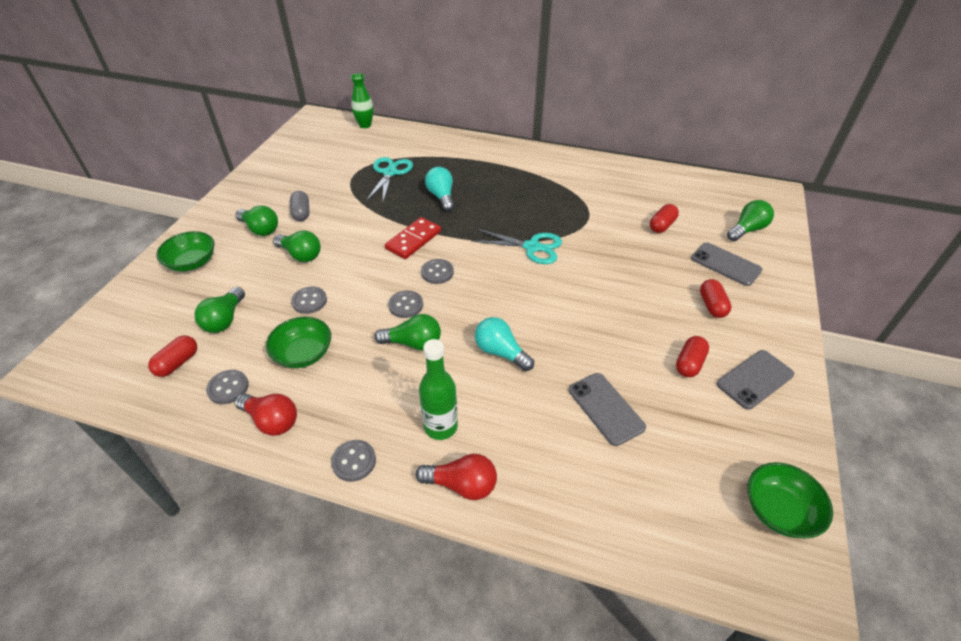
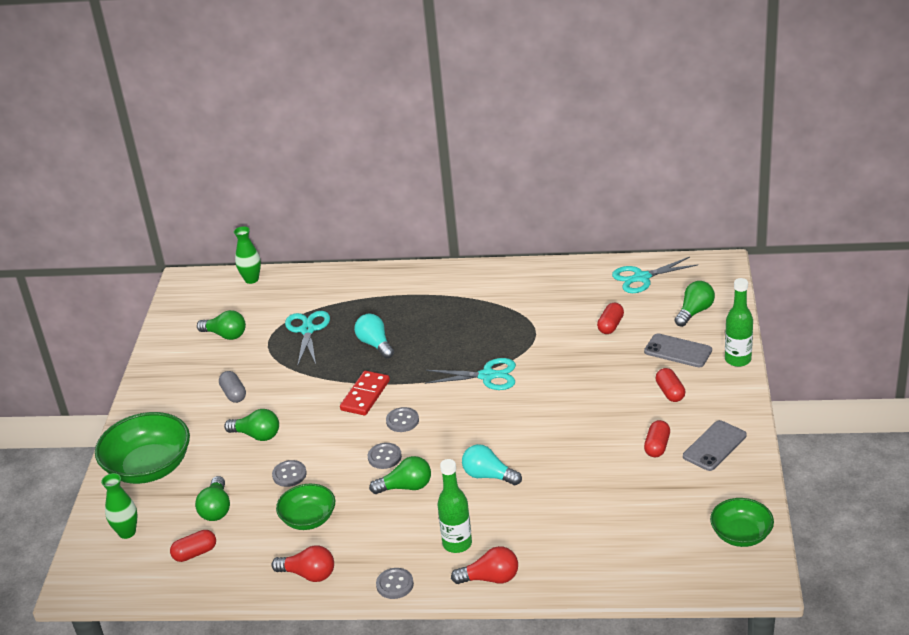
camera: 10 degrees left, 10 degrees down
(132, 323) = (127, 532): none -> green vase
(177, 363) = (195, 553): red capsule -> red capsule turned 45 degrees clockwise
(192, 262) = (149, 467): green bowl -> green bowl, size x1.67
(228, 388) = (255, 560): grey button -> none
(260, 229) = (199, 420): green light bulb -> green light bulb (226, 335)
(605, 408) = (592, 498): grey phone -> none
(699, 189) = (642, 278): none -> turquoise scissors
(788, 287) = (738, 360): none -> green bottle

